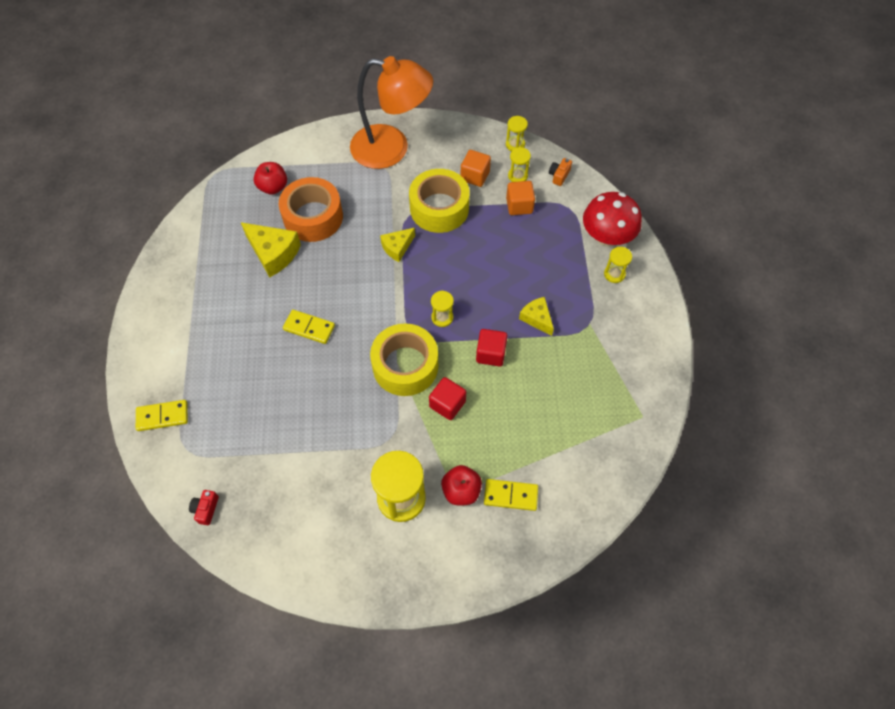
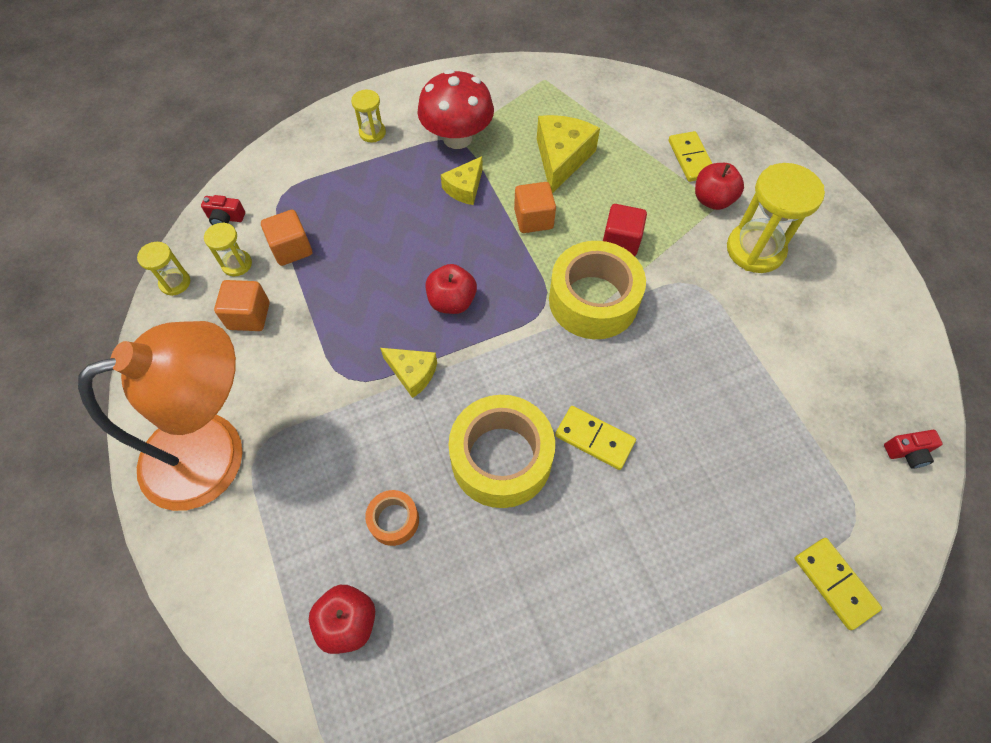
camera: 110 degrees left, 0 degrees up
(273, 253) = (487, 553): yellow cheese -> yellow cheese (561, 159)
(309, 328) = (594, 438): yellow domino -> yellow domino turned 60 degrees counterclockwise
(313, 217) = (394, 520): orange tape -> orange tape, size x0.48
(392, 149) = (215, 451): orange lamp -> orange lamp turned 75 degrees clockwise
(439, 208) = (323, 342): yellow tape -> yellow tape (501, 458)
(440, 282) = (452, 301): none -> red apple
(442, 317) = (505, 283): yellow hourglass -> none
(490, 354) = (533, 219): red cube -> orange cube
(559, 175) = (226, 218): orange camera -> red camera
(607, 236) = (317, 150): red mushroom -> red mushroom (457, 138)

